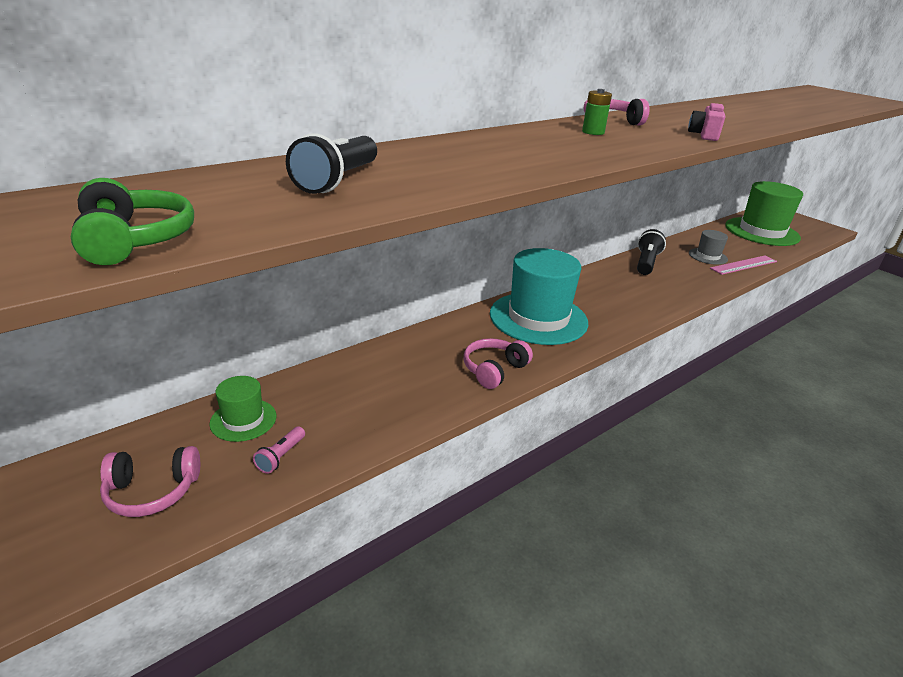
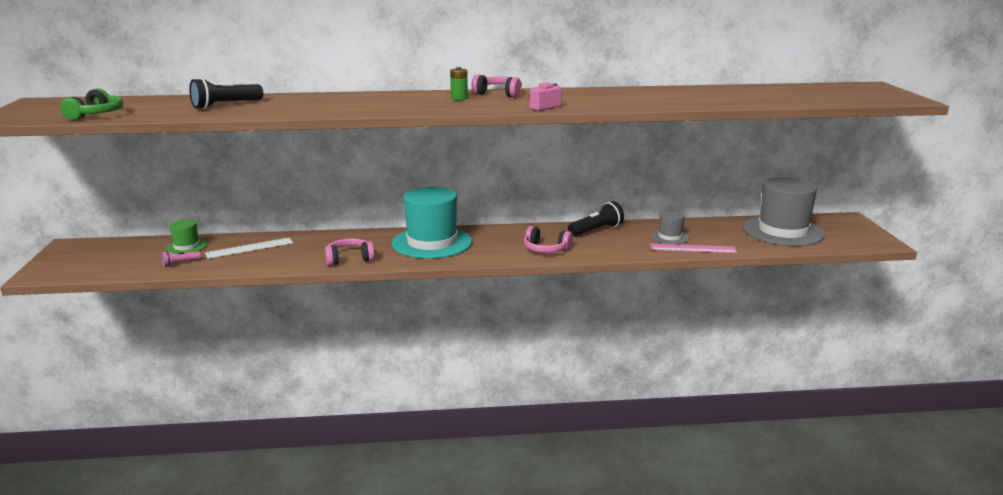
camera: 35 degrees right, 10 degrees down
(152, 491) = (114, 260): pink headphones -> pink headphones (546, 249)
(343, 392) = (249, 248): none -> white ruler
(761, 232) = (783, 231): green hat -> grey hat

